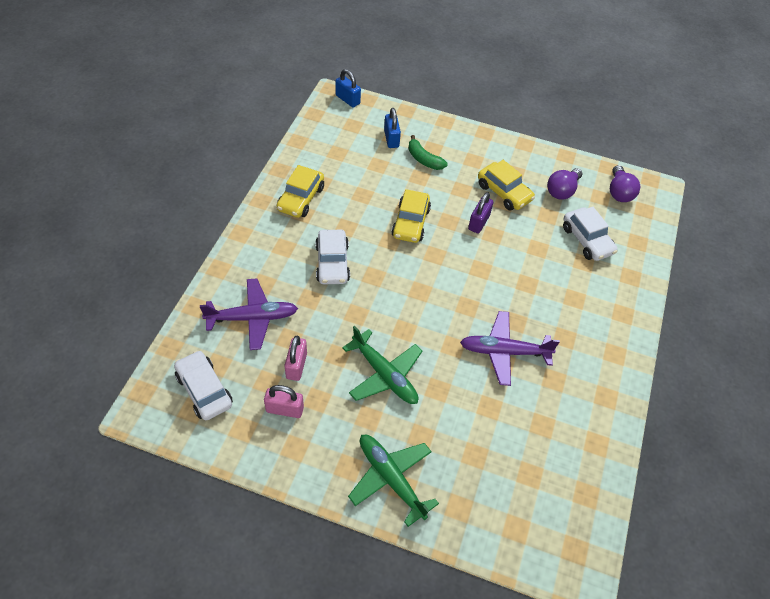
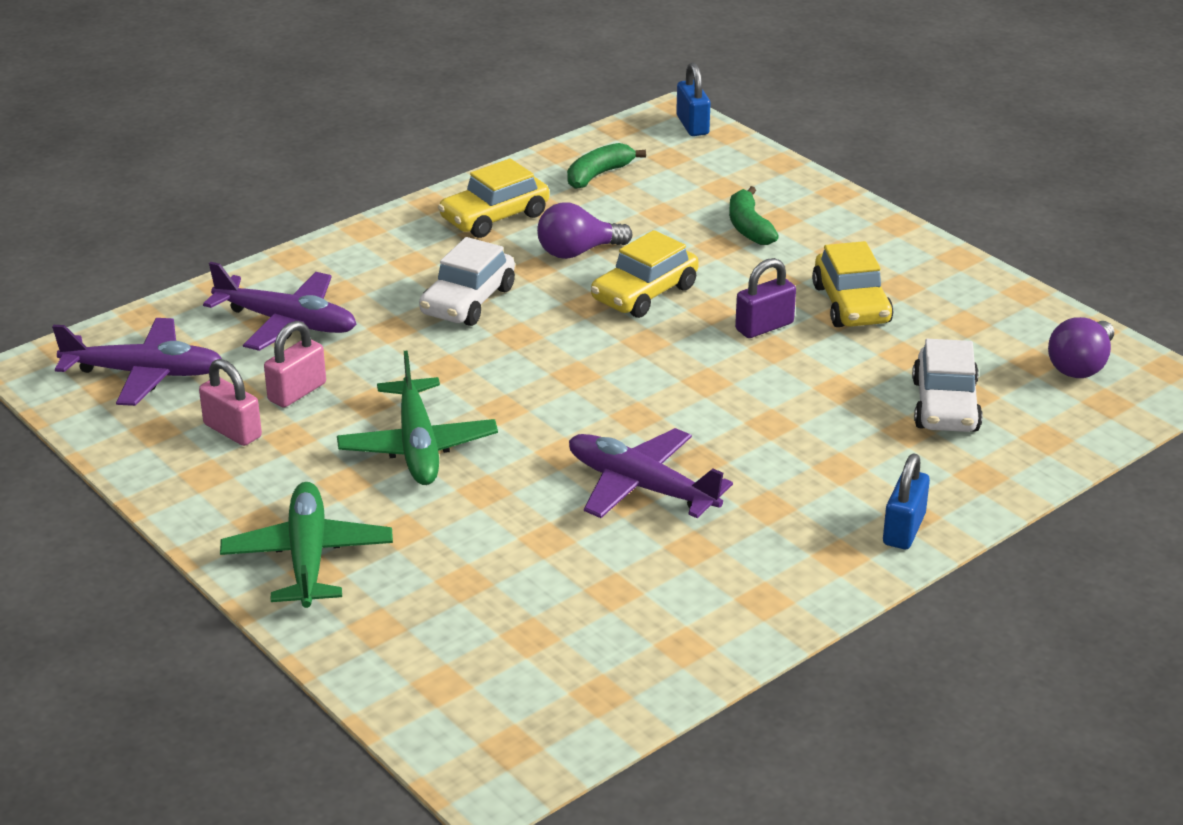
camera: 35 degrees right, 20 degrees down
(204, 390) = (144, 373): white car -> purple plane
(329, 150) = (598, 175): none -> green banana
(391, 139) = (718, 189): blue padlock -> blue padlock (903, 529)
(562, 191) = (966, 333): purple light bulb -> purple light bulb (577, 252)

